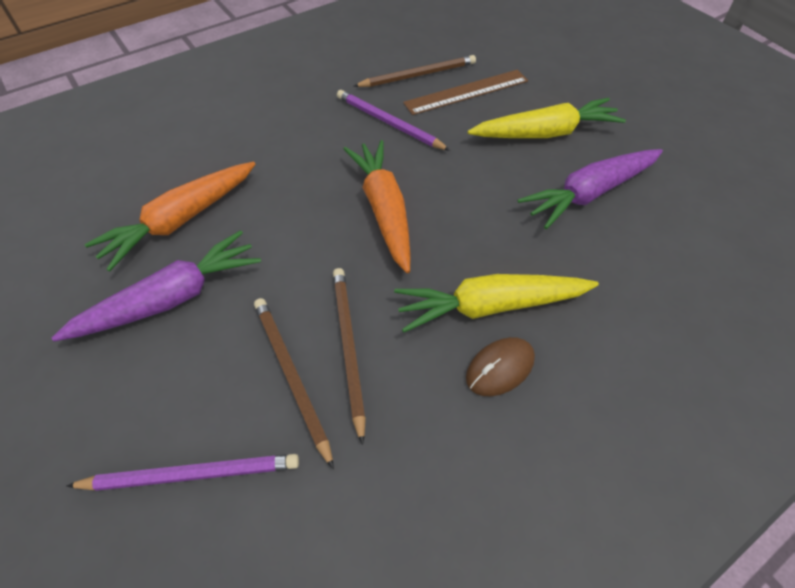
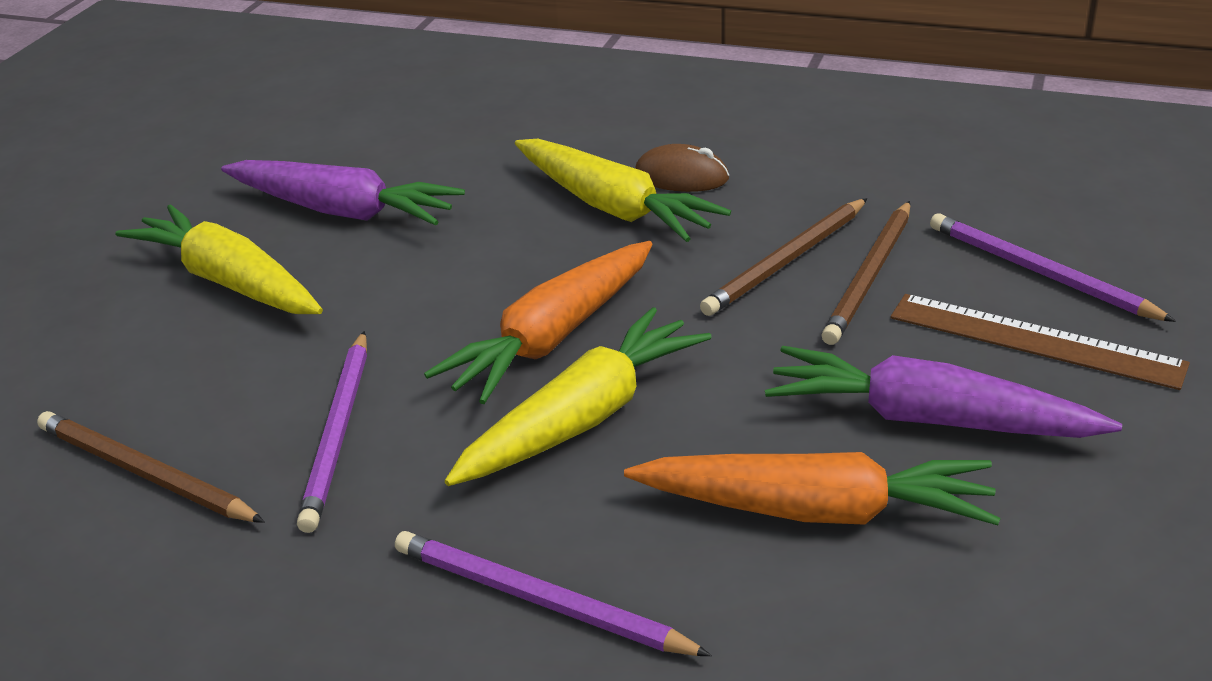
camera: 125 degrees left, 20 degrees down
(241, 130) = (539, 600): none -> purple pencil
(316, 189) = (583, 418): none -> yellow carrot
(466, 92) = (164, 394): brown ruler -> brown ruler (1035, 341)

